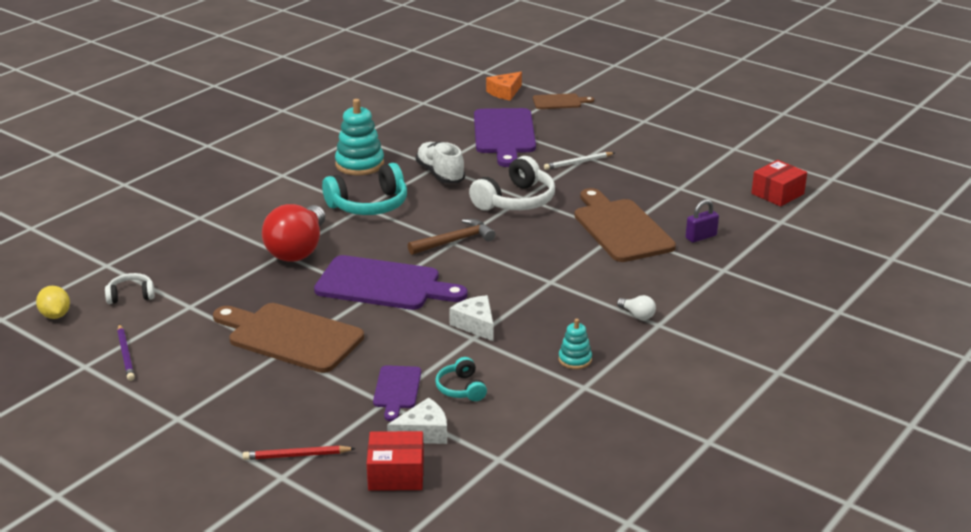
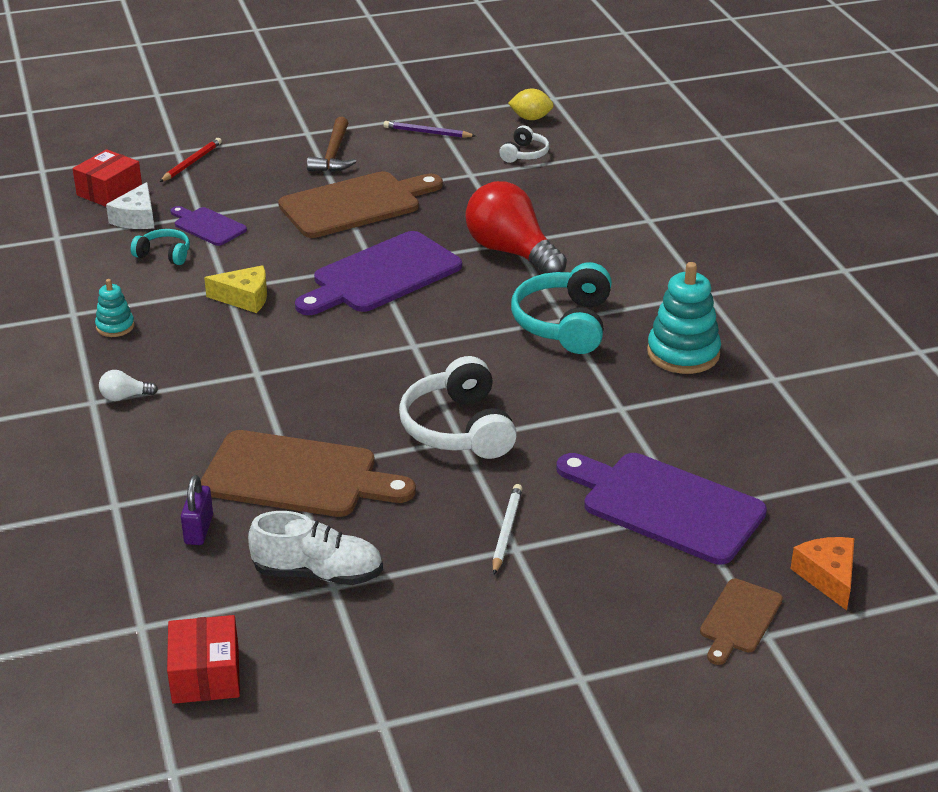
camera: 125 degrees right, 5 degrees up
(440, 174) = (593, 401): white shoe -> white shoe (318, 573)
(454, 241) = (415, 348): brown hammer -> brown hammer (333, 154)
(475, 325) = (245, 298): white cheese -> yellow cheese

